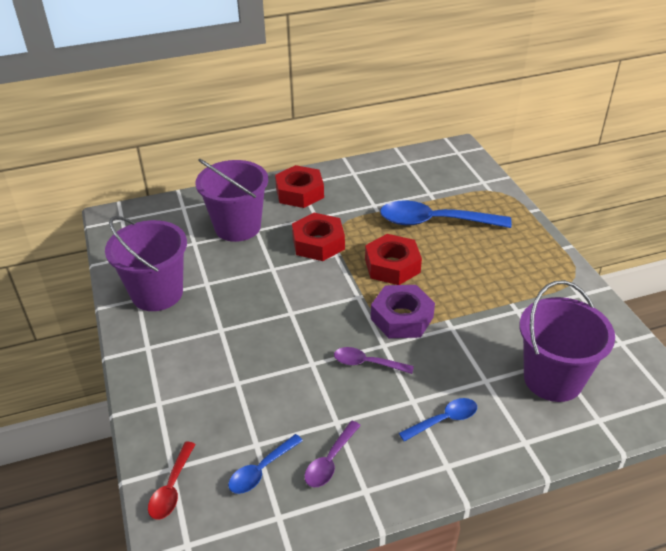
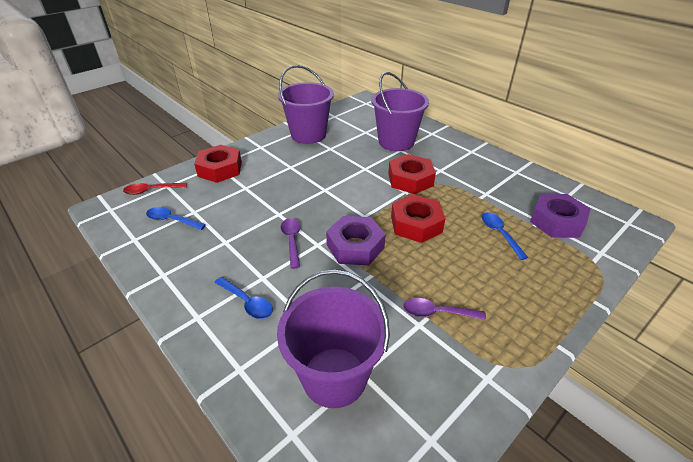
camera: 65 degrees right, 0 degrees up
(299, 193) = (461, 154): red nut -> red nut (220, 169)
(330, 461) = (186, 249): purple spoon -> purple spoon (437, 313)
(434, 222) = (499, 234): blue spoon -> blue spoon, size x0.50
(436, 185) = (556, 221): none -> purple nut

